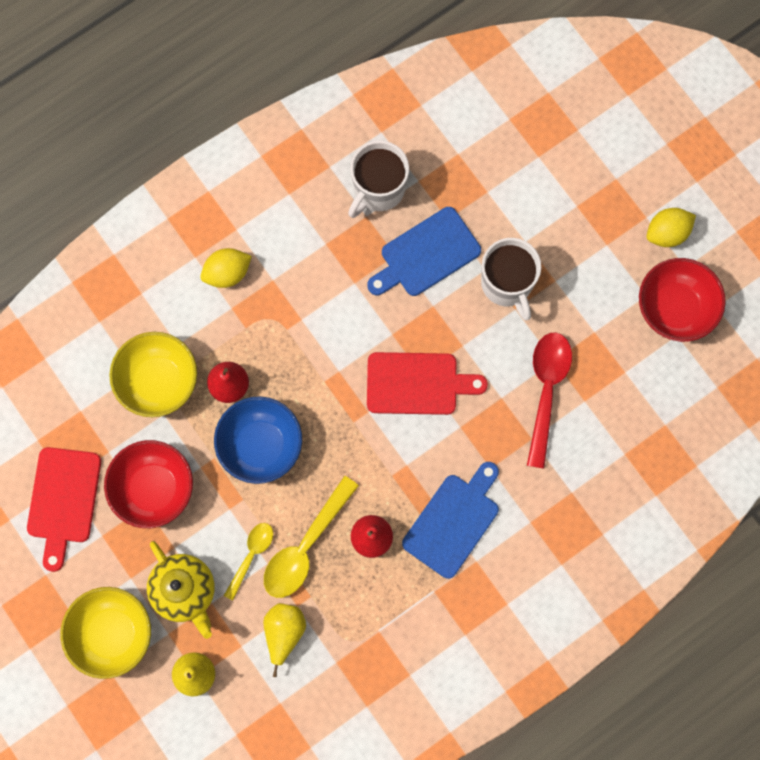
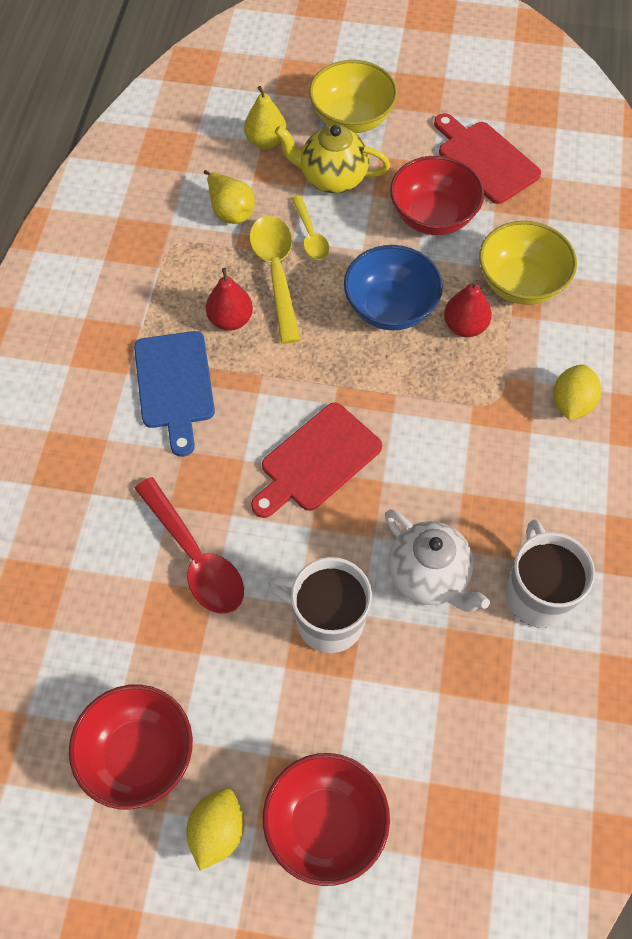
camera: 135 degrees right, 15 degrees down
(426, 254) = (429, 576): blue cutting board -> white teapot
(610, 186) = (325, 825): none -> red bowl

